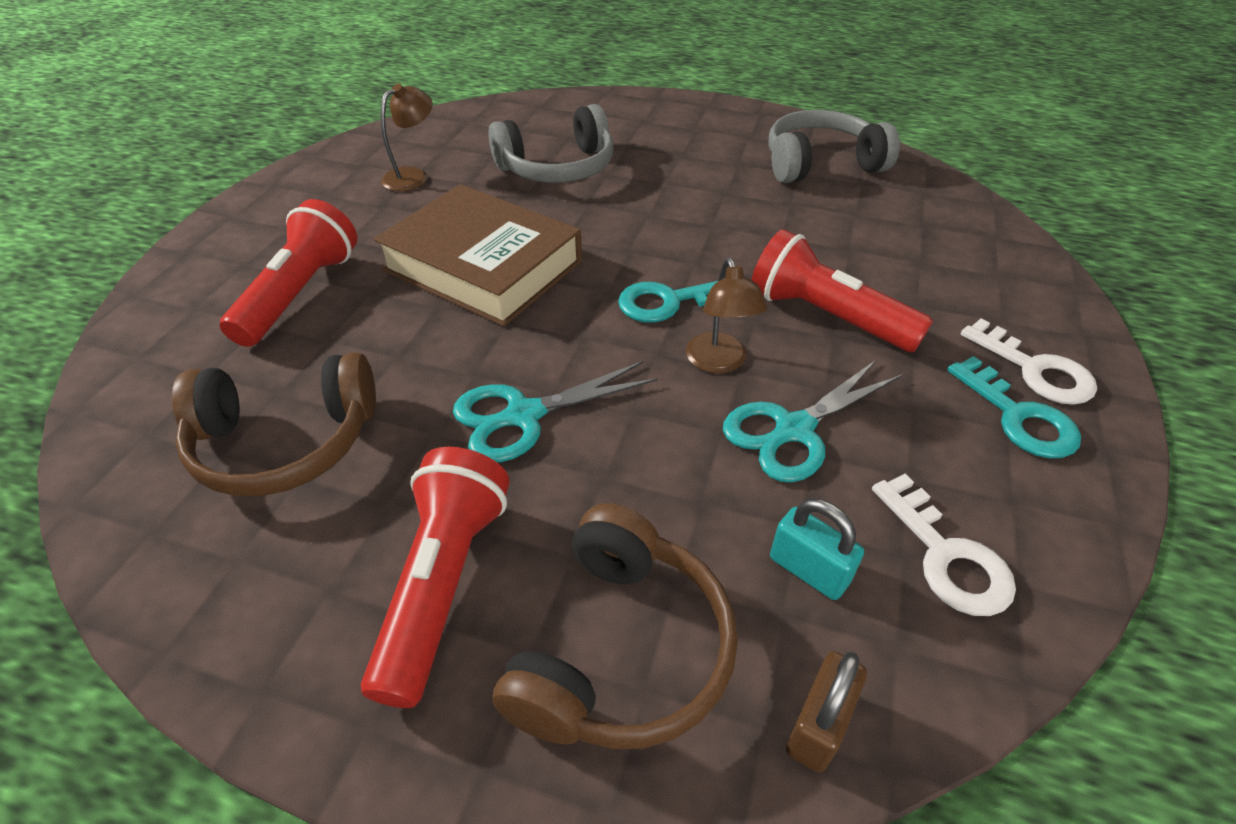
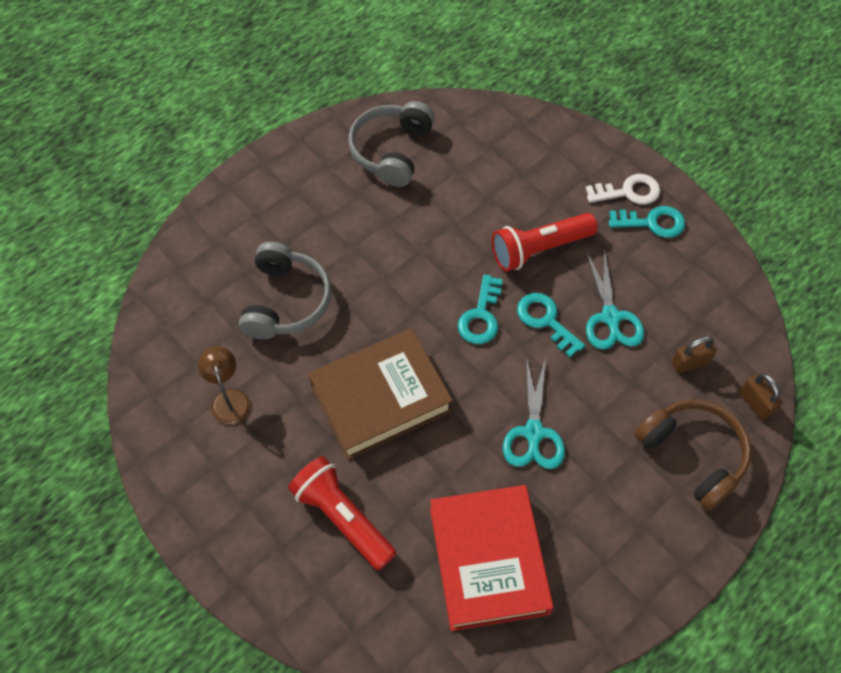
camera: 60 degrees left, 15 degrees up
(285, 442) = (488, 560): brown headphones -> red book
(443, 582) = (624, 512): red flashlight -> none
(719, 362) = (545, 321): brown lamp -> turquoise key
(808, 570) = (689, 363): turquoise padlock -> brown padlock
(946, 555) = (708, 308): white key -> none

